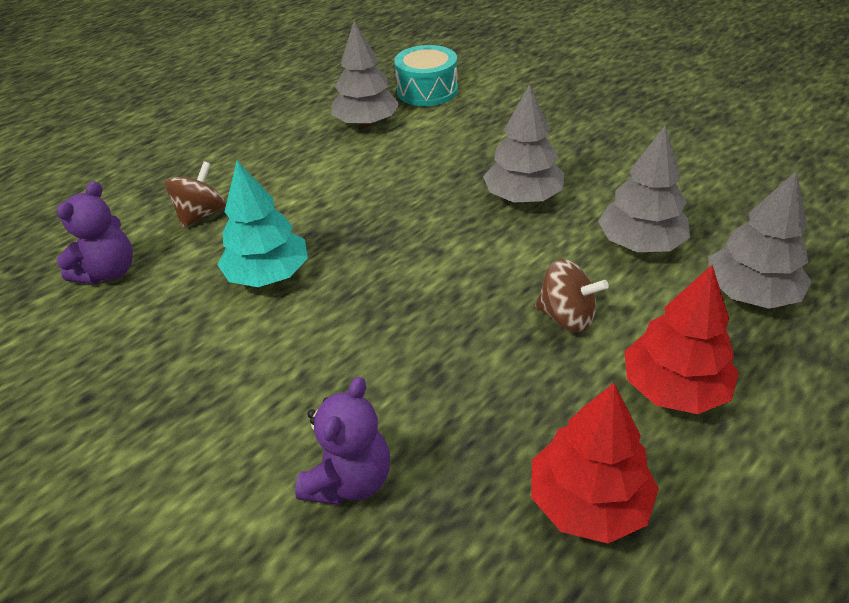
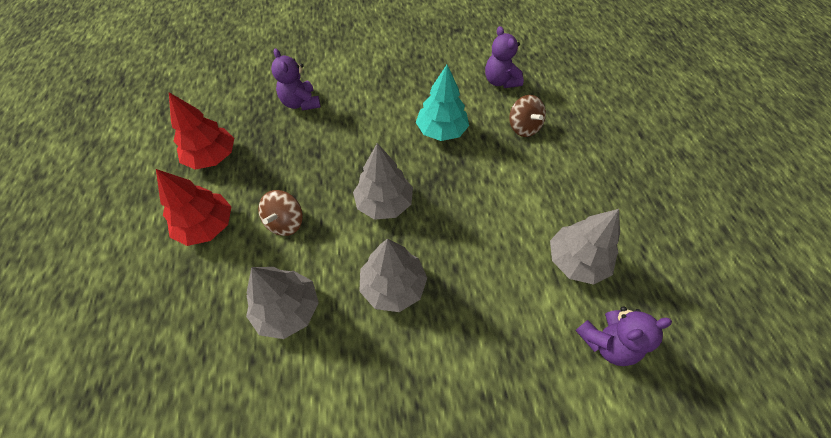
camera: 125 degrees right, 15 degrees up
(427, 91) = (606, 342): turquoise drum -> purple teddy bear
(566, 317) = (286, 222): brown spinning top -> brown spinning top turned 45 degrees counterclockwise
(750, 293) = (196, 323): grey tree -> grey tree (384, 203)

